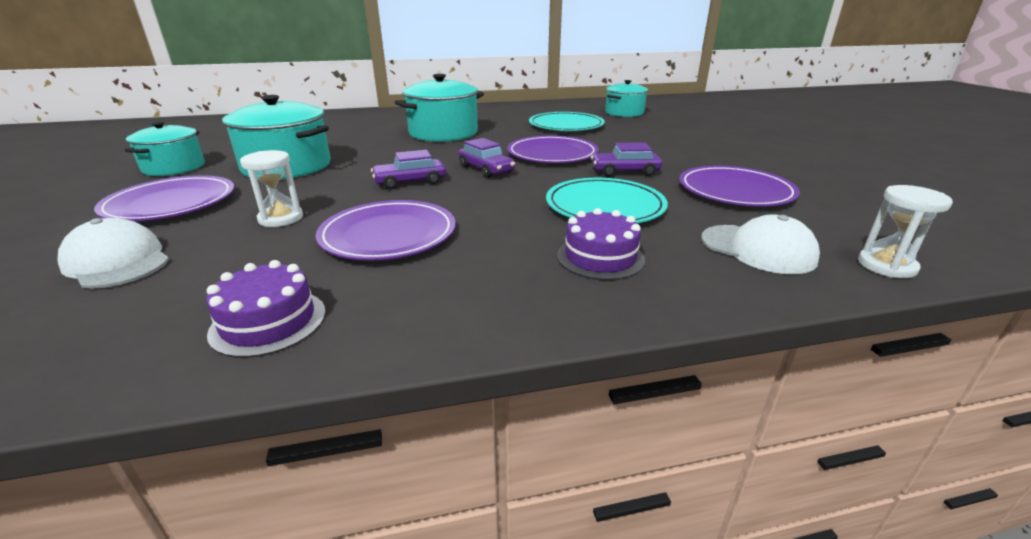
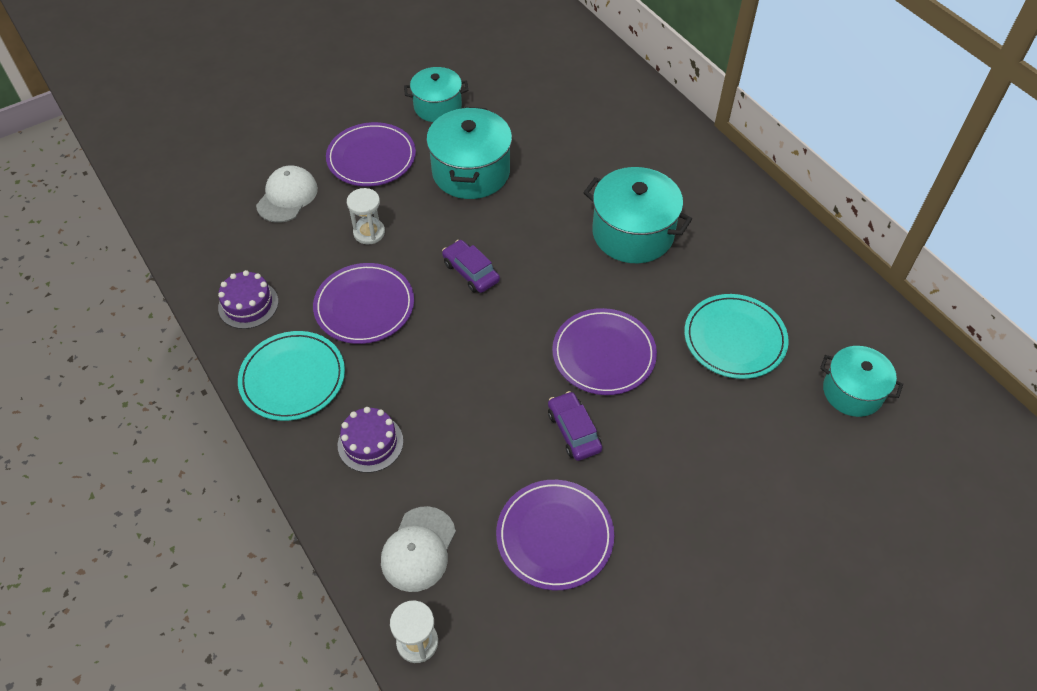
camera: 70 degrees right, 25 degrees up
(486, 169) = (527, 314): purple car -> none
(605, 206) = (470, 429): turquoise plate -> turquoise plate (292, 378)

